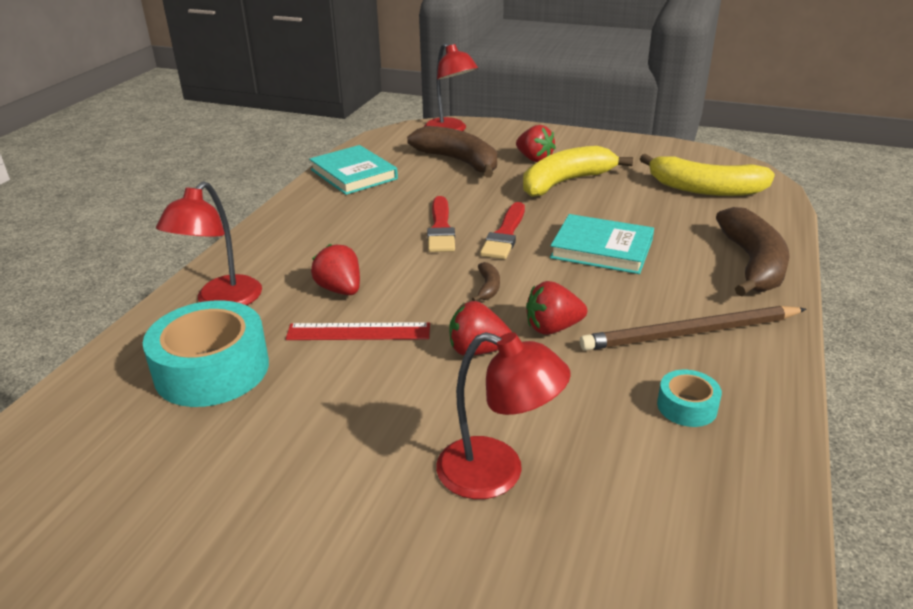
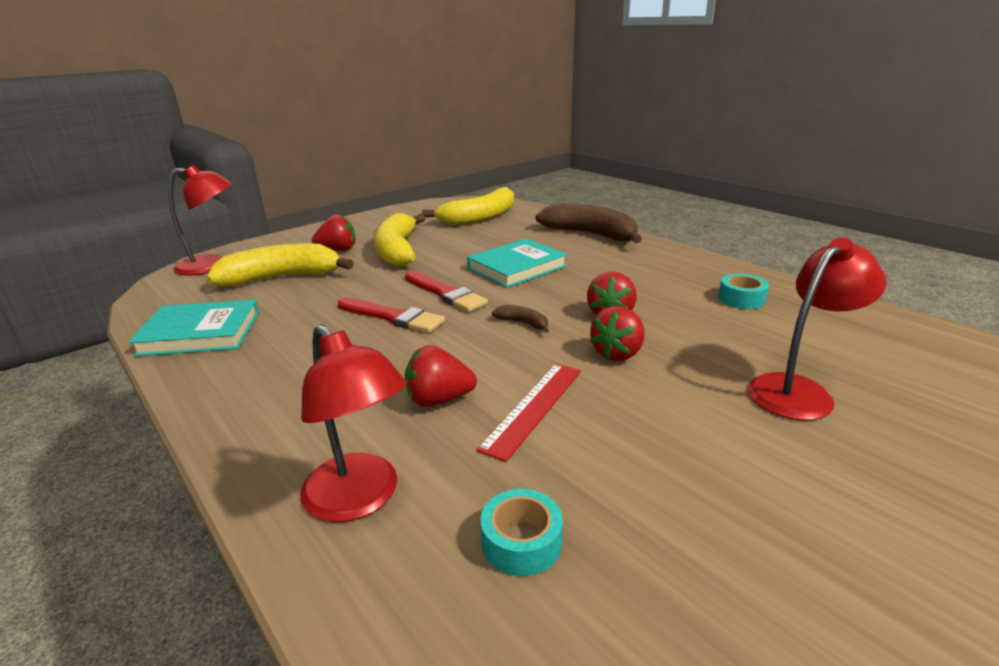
camera: 60 degrees left, 5 degrees down
(212, 369) = (521, 542): turquoise tape -> turquoise tape, size x0.49
(459, 161) = (282, 277): brown banana -> yellow banana
(690, 333) = (656, 273): brown pencil -> none

